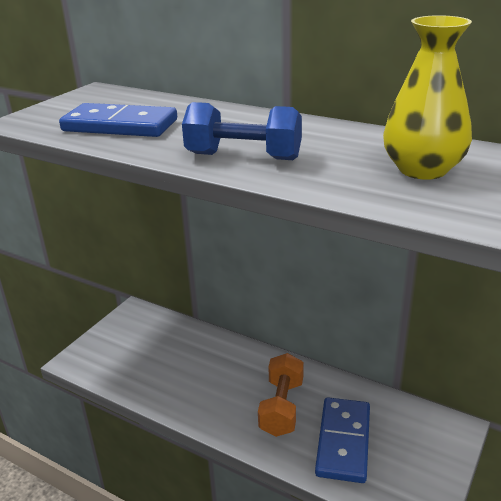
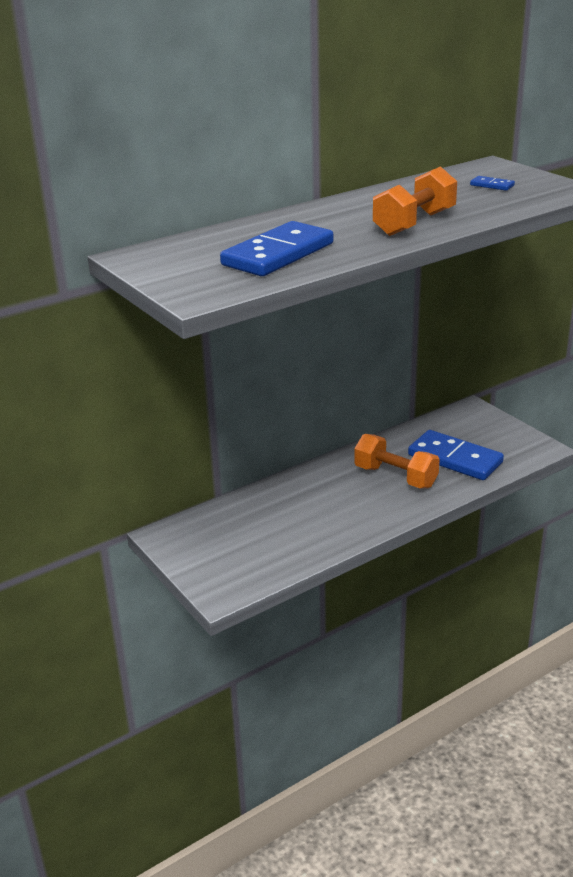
camera: 65 degrees left, 0 degrees up
(243, 157) = (414, 223): blue dumbbell -> orange dumbbell
(422, 169) = (492, 185): yellow vase -> blue domino

